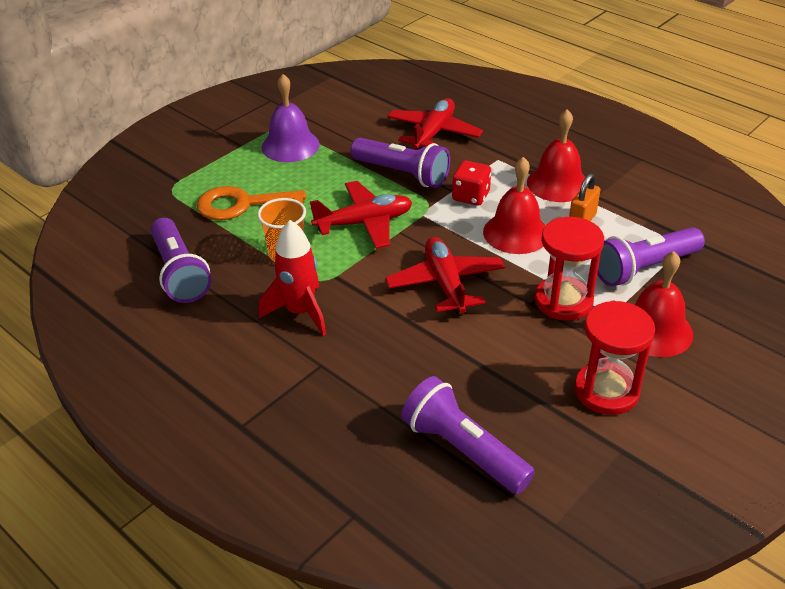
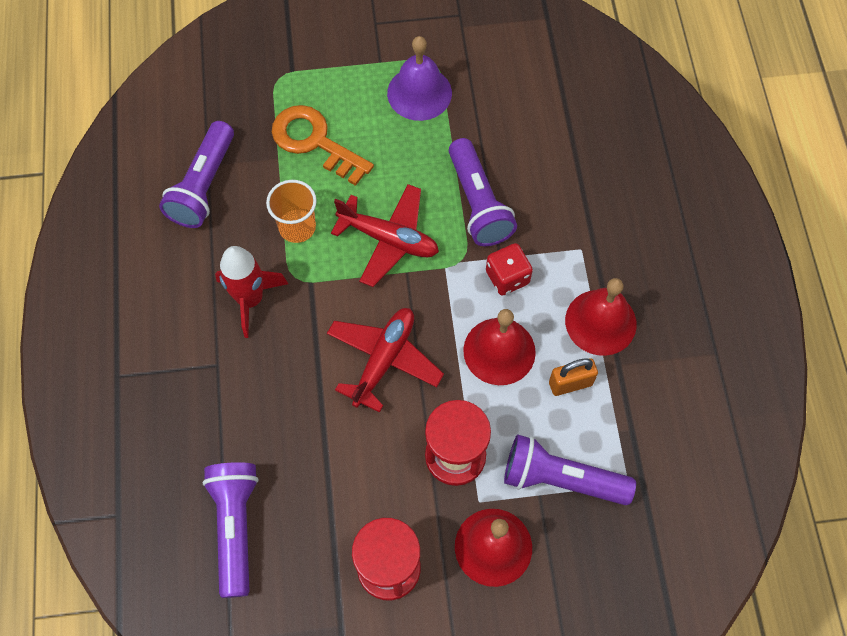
camera: 40 degrees right, 25 degrees up
(433, 133) = (559, 170): red plane -> none

